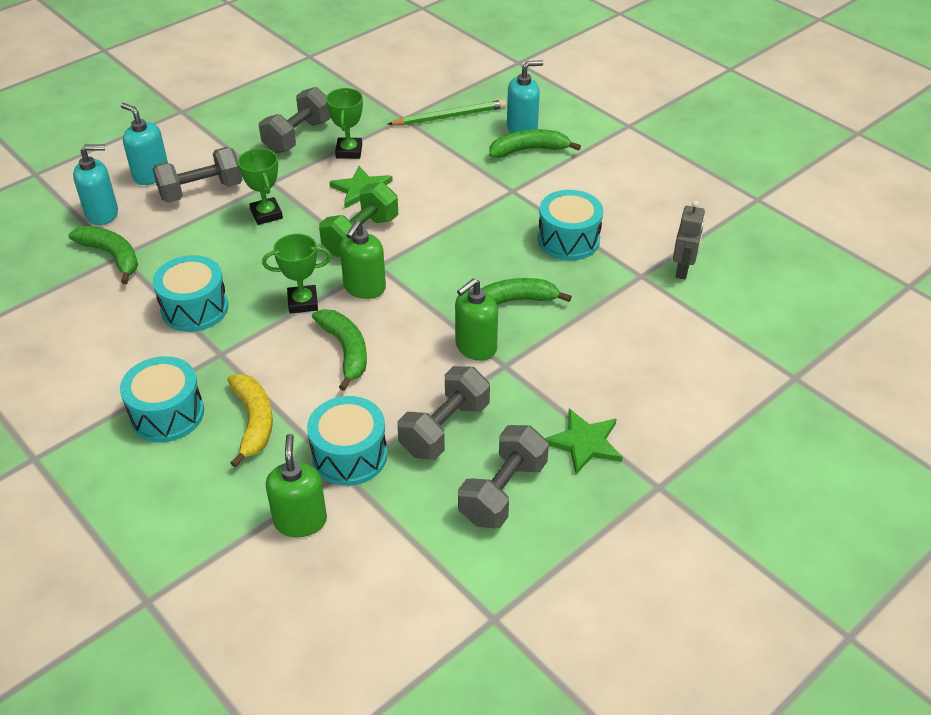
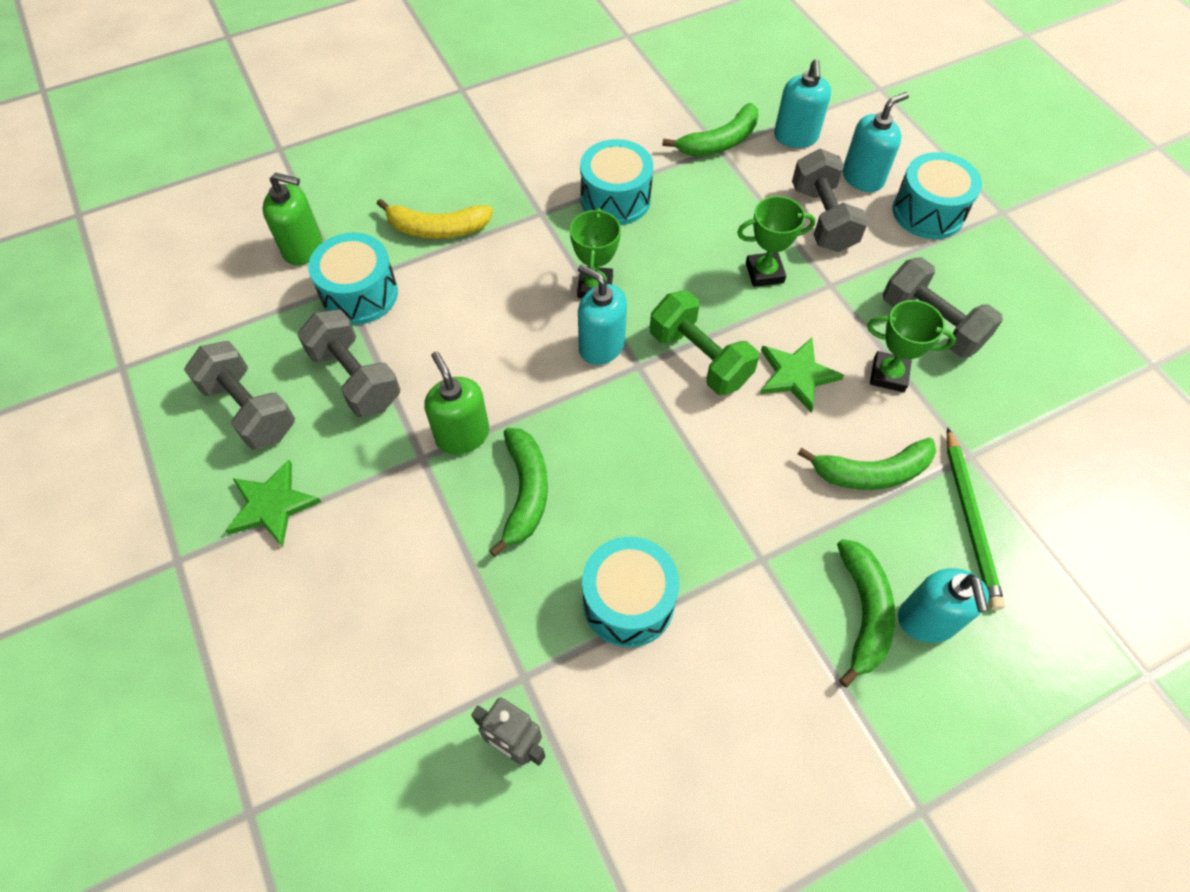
camera: 105 degrees right, 15 degrees up
(167, 414) = (474, 170): turquoise drum -> turquoise drum (928, 212)
(346, 351) = (504, 313): green banana -> green banana (871, 472)
(364, 288) = (601, 346): green soap dispenser -> turquoise soap dispenser

